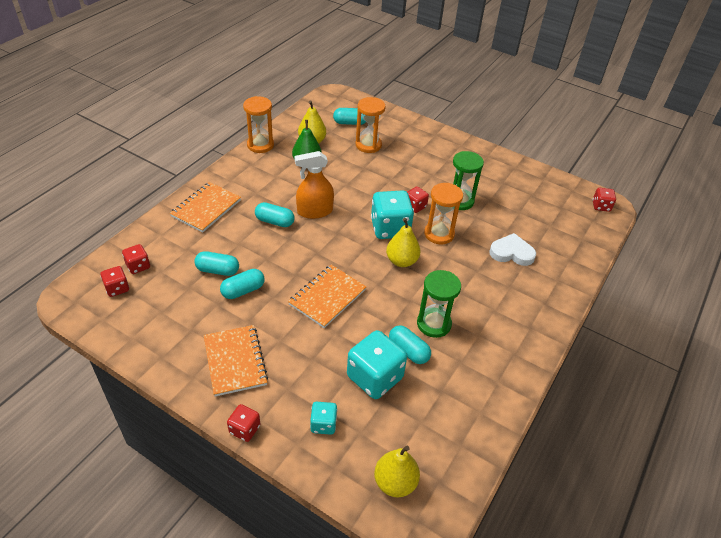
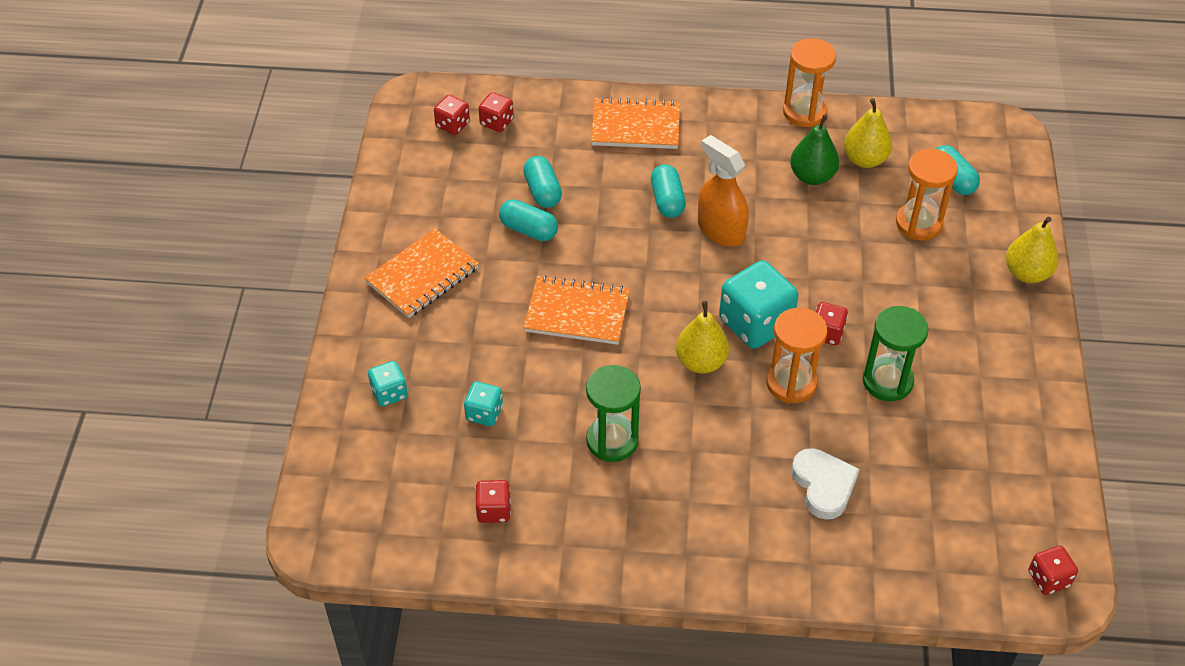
camera: 65 degrees right, 5 degrees up
(245, 429) = (342, 328): red dice -> red dice (494, 510)
(375, 377) = (484, 413): turquoise dice -> turquoise dice, size x0.52
(395, 482) = (354, 490): yellow pear -> yellow pear (1027, 273)
(408, 351) = (548, 431): turquoise capsule -> none

